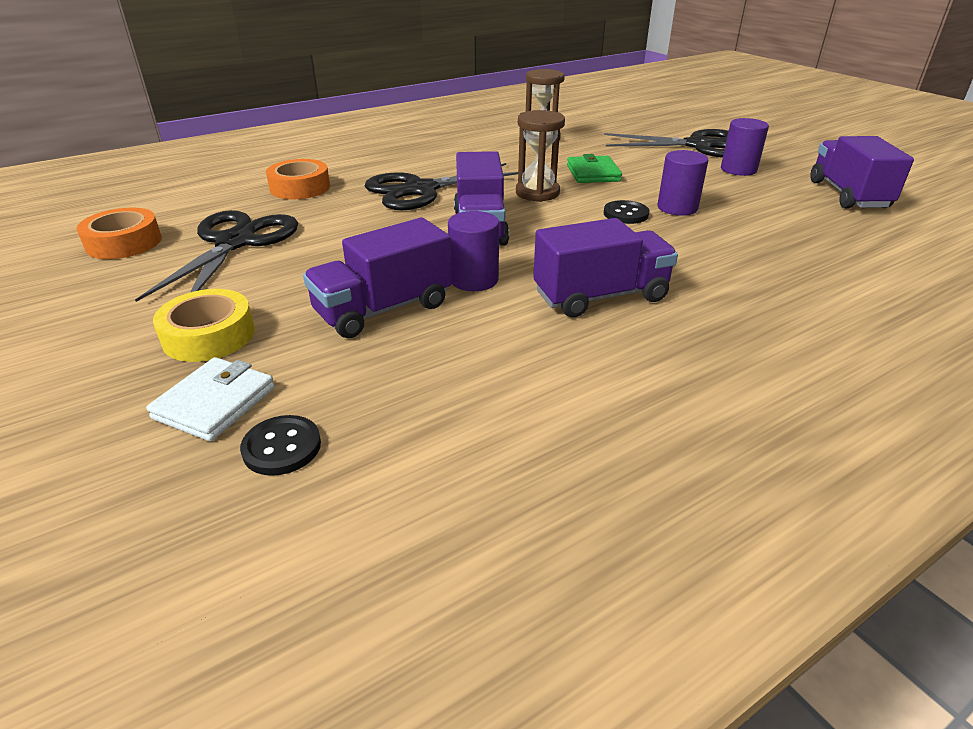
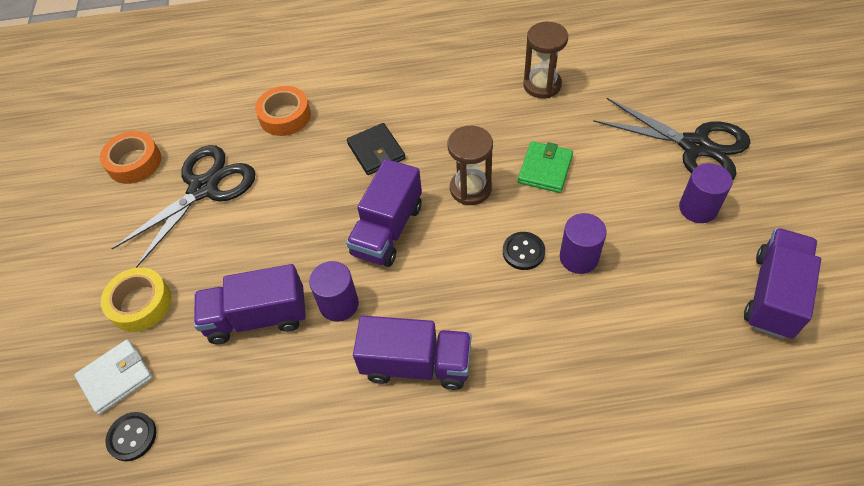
camera: 30 degrees right, 20 degrees up
(421, 190) = (376, 151): black scissors -> black wallet

